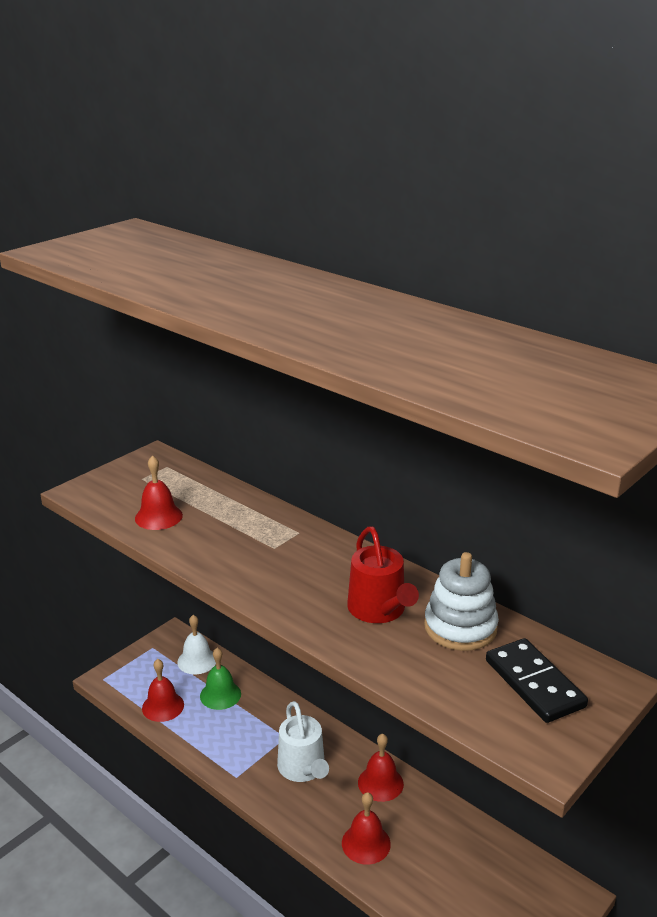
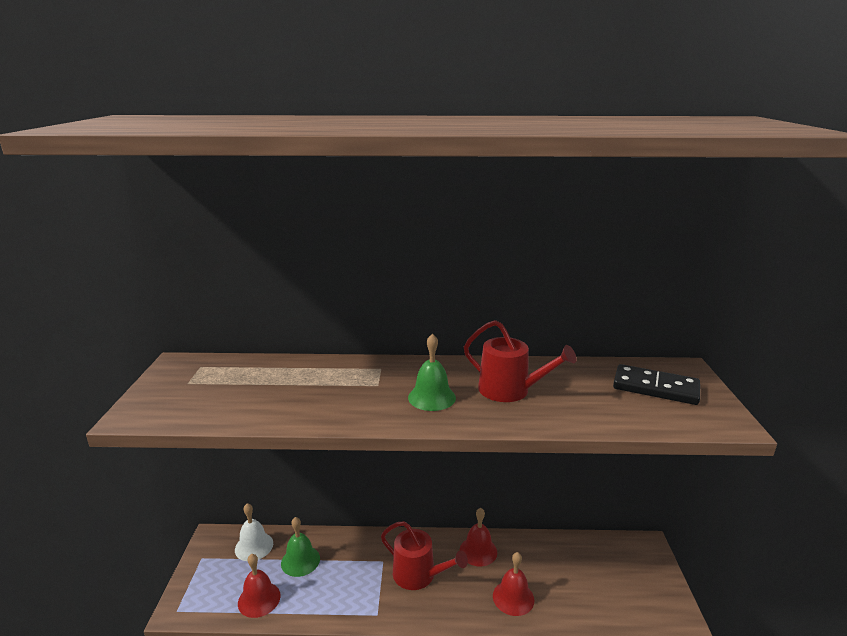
camera: 40 degrees left, 5 degrees down
(158, 516) = (246, 403): red bell -> none
(301, 581) = (431, 397): none -> green bell
(303, 768) = (419, 575): white watering can -> red watering can
(460, 627) = (570, 378): white stacking toy -> none

